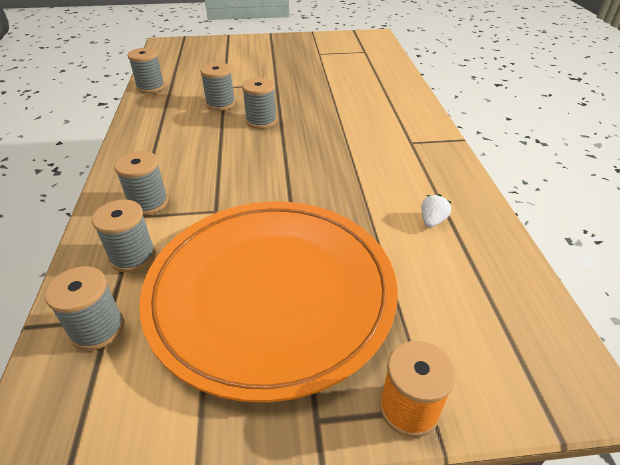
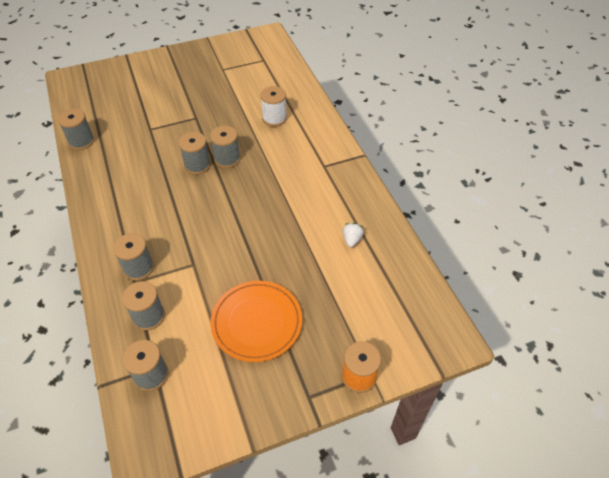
camera: 15 degrees left, 10 degrees up
(220, 104) = (154, 151): grey spool -> grey spool (227, 159)
(271, 293) = (257, 322): orange plate -> orange plate, size x0.55
(362, 95) = (274, 118): none -> white spool

